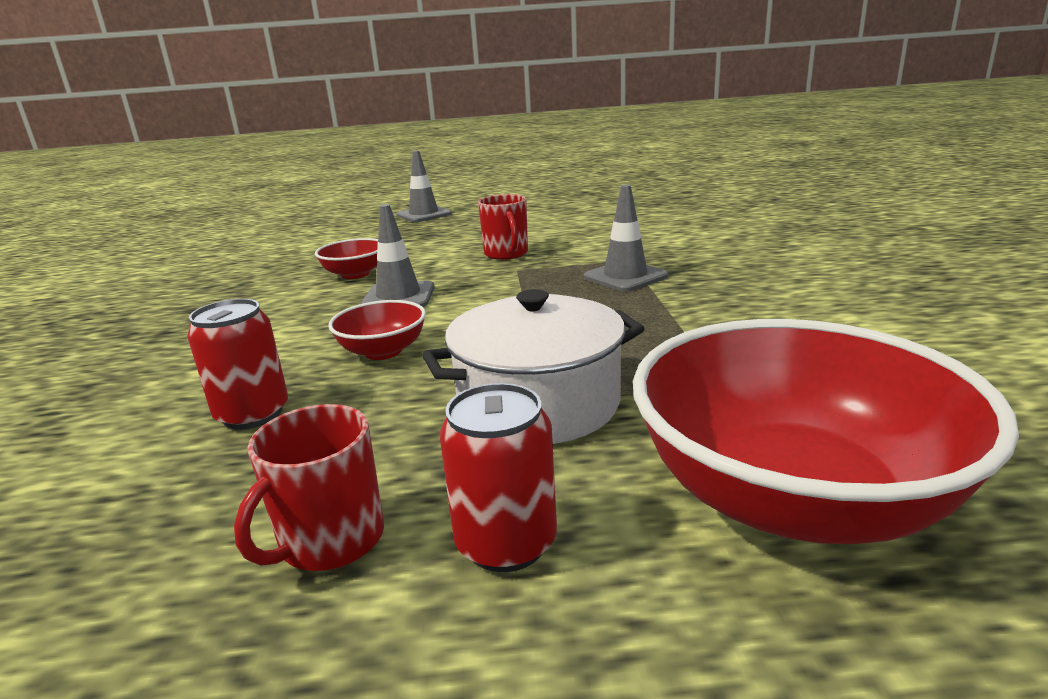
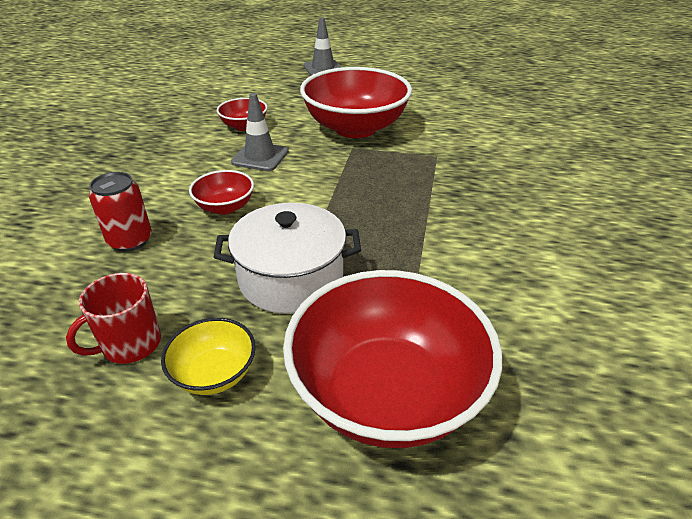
camera: 15 degrees right, 15 degrees up
(506, 254) = (355, 128): red mug -> red bowl
(506, 542) = (214, 373): red can -> yellow bowl
(625, 277) = (422, 174): grey traffic cone -> none

